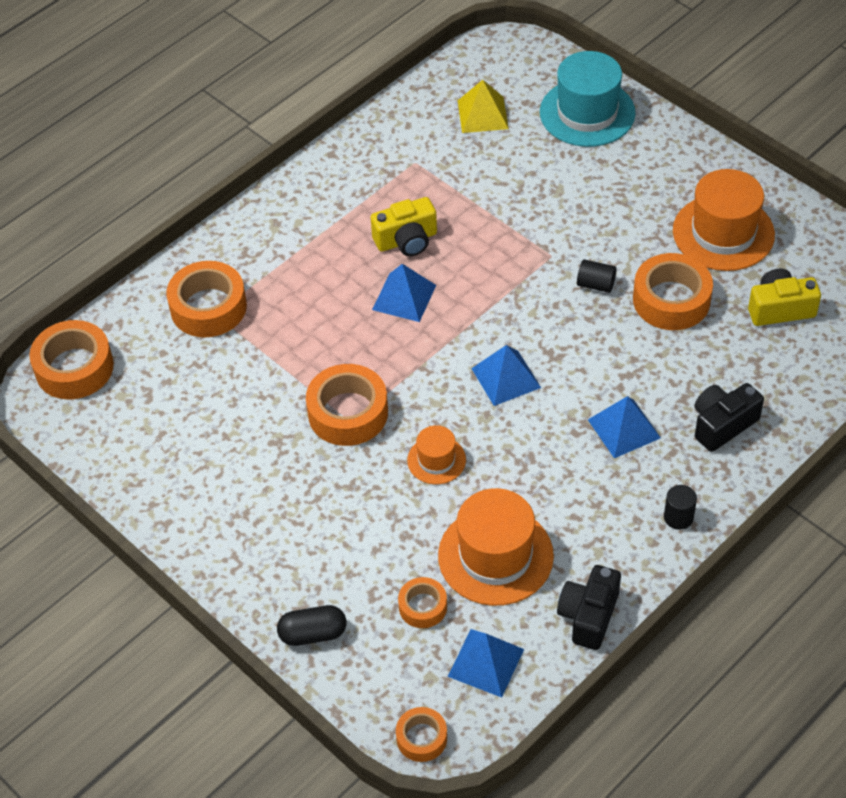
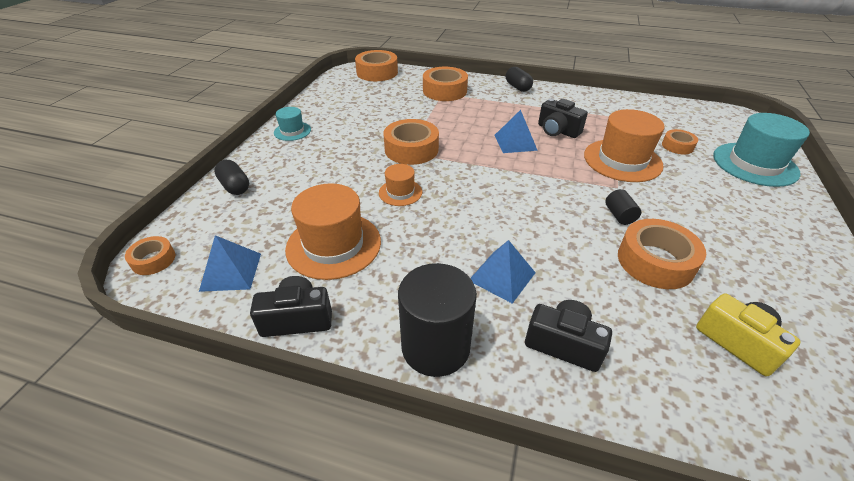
camera: 60 degrees right, 10 degrees down
(202, 536) = (292, 131): none -> turquoise hat
(261, 217) = (517, 87): none -> black capsule
(406, 240) = (557, 131): yellow camera -> black camera
(423, 607) = (273, 224): orange tape -> orange tape (677, 146)
(482, 114) = (685, 127): yellow pyramid -> none
(506, 377) = (493, 200): blue pyramid -> none
(678, 517) = (435, 347): black cylinder -> black cylinder, size x2.25
(723, 233) = (762, 270): orange hat -> orange hat (622, 160)

